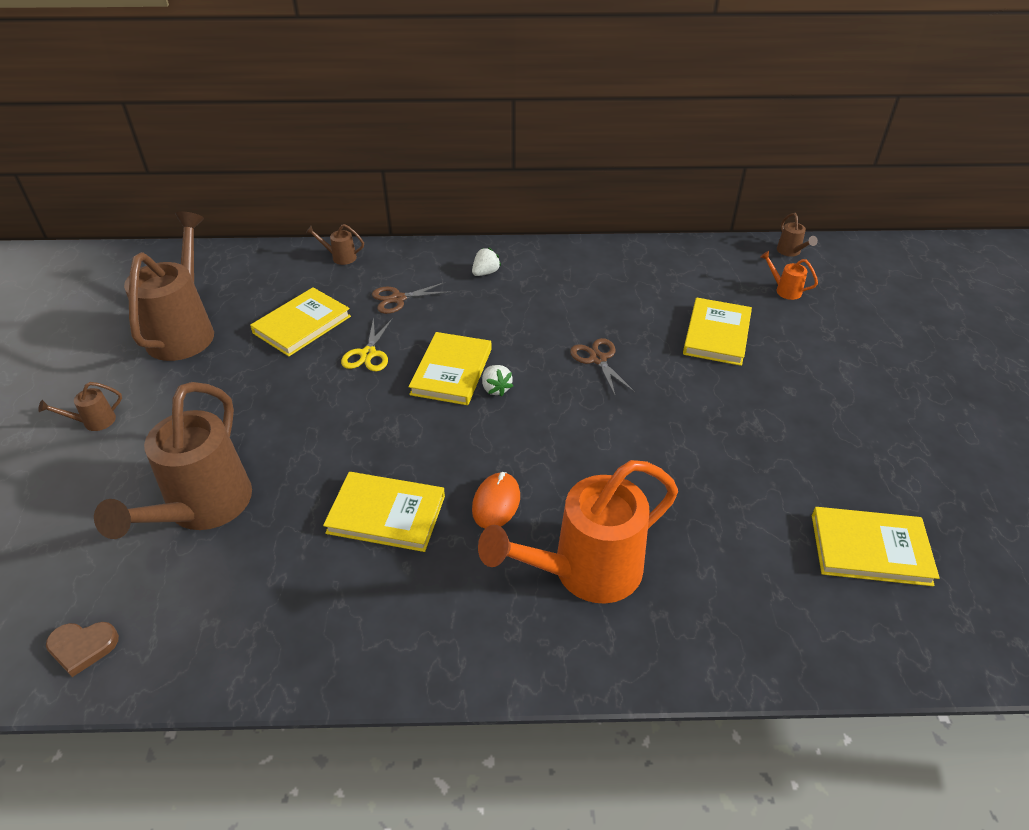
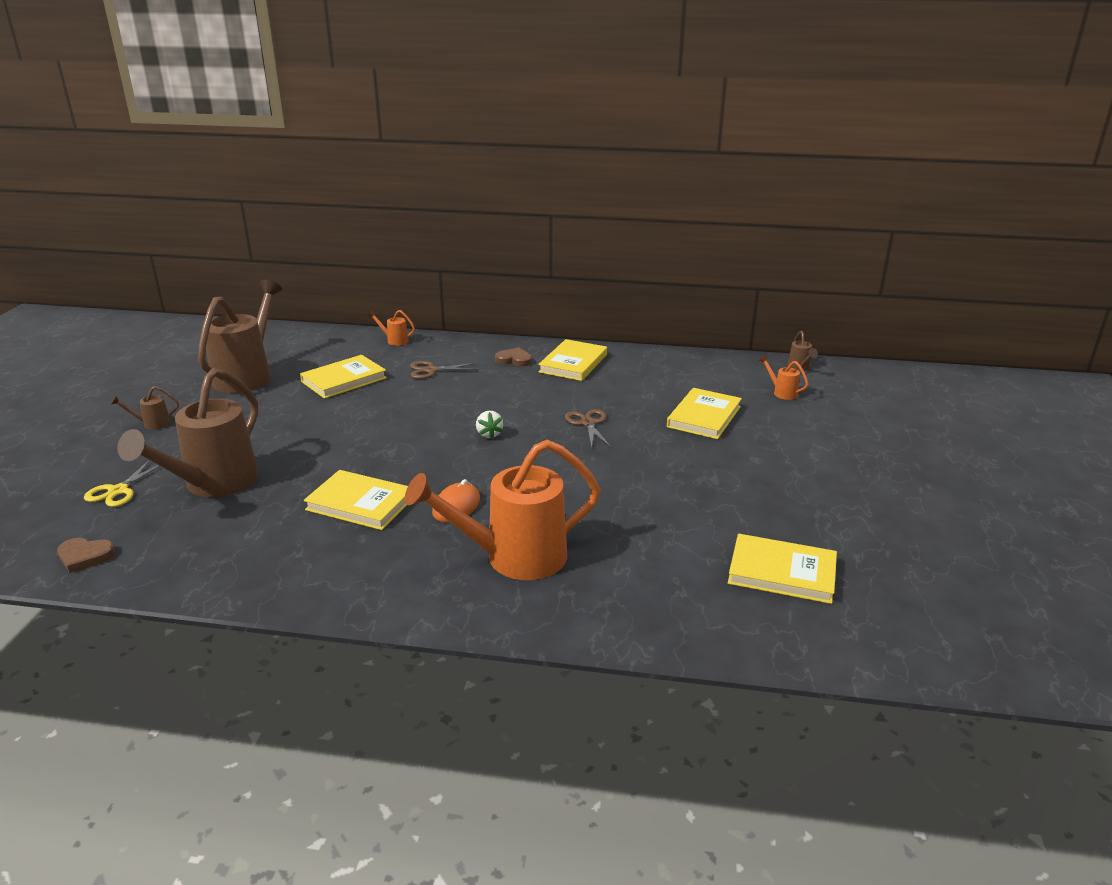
camera: 10 degrees right, 15 degrees down
(340, 257) = (394, 340): brown watering can -> orange watering can
(368, 354) = (390, 403): yellow scissors -> yellow scissors (118, 491)
(451, 371) = (456, 420): yellow book -> yellow book (573, 363)
(485, 273) = (514, 360): white strawberry -> brown heart

